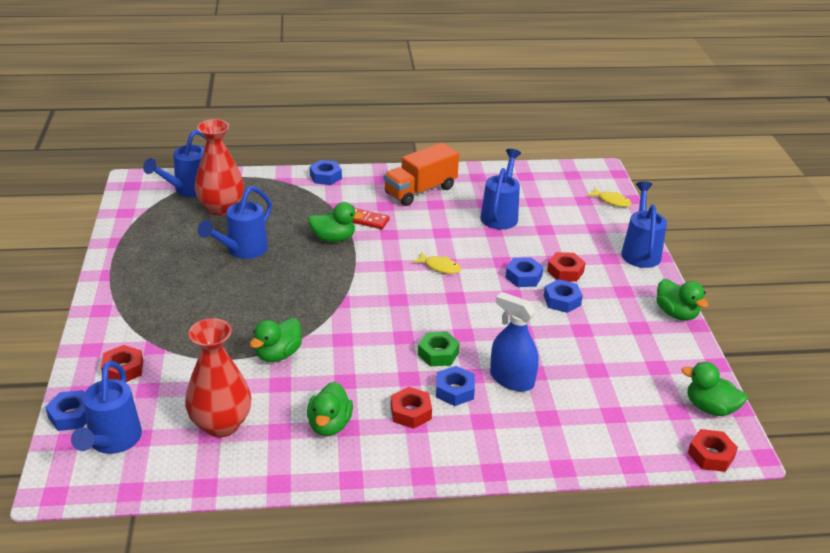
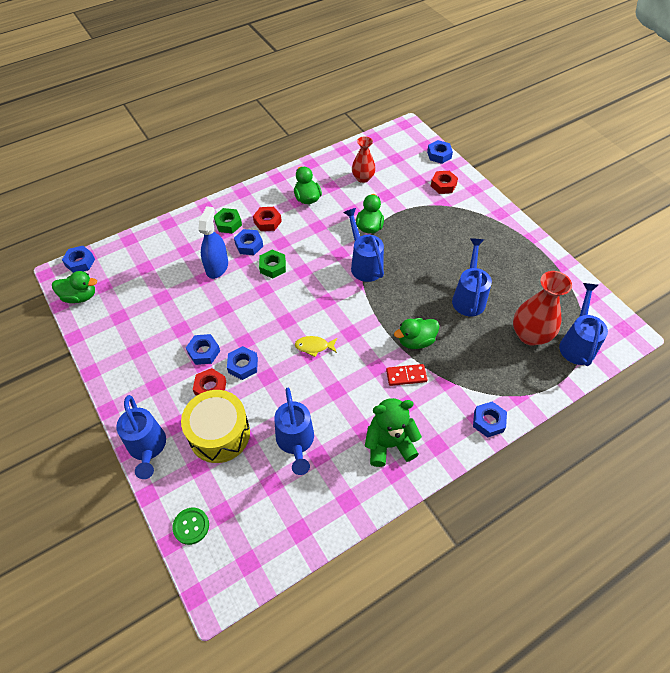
camera: 155 degrees right, 20 degrees up
(112, 441) = (405, 151): blue watering can -> blue watering can (364, 264)
(221, 424) = (363, 178): red vase -> red vase, size x0.64
(420, 190) = (389, 444): orange truck -> green teddy bear
(469, 431) = (228, 223): none -> green nut
(511, 379) = (217, 267): blue spray bottle -> blue spray bottle turned 90 degrees counterclockwise
(568, 240) = (219, 434): none -> yellow drum
(611, 201) = (191, 526): yellow fish -> green button
(676, 313) = (108, 377): green duck -> none
(711, 455) = (80, 262): red nut -> blue nut

